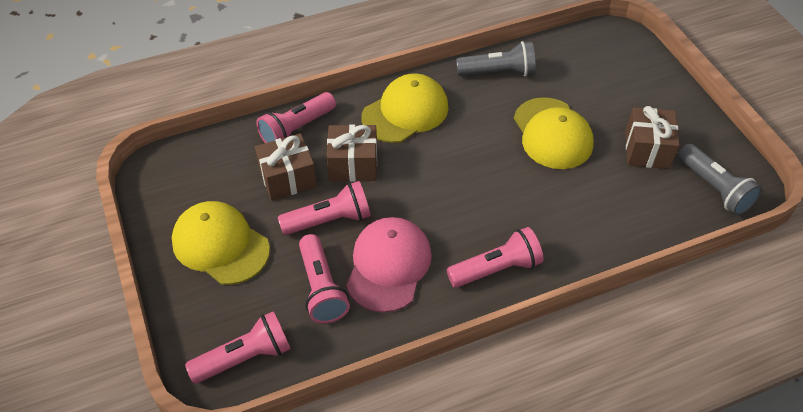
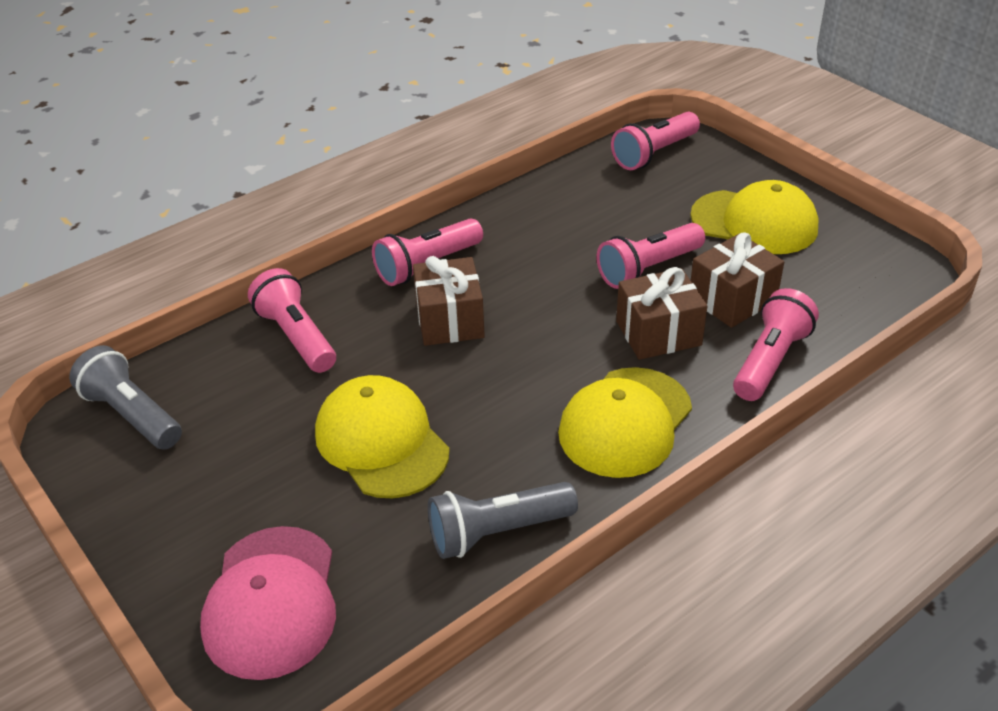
camera: 165 degrees right, 10 degrees down
(321, 288) = (615, 212): pink flashlight -> pink flashlight (296, 337)
(388, 266) = (553, 243): pink cap -> pink cap (272, 601)
(647, 150) = (228, 450): brown gift -> brown gift (449, 320)

